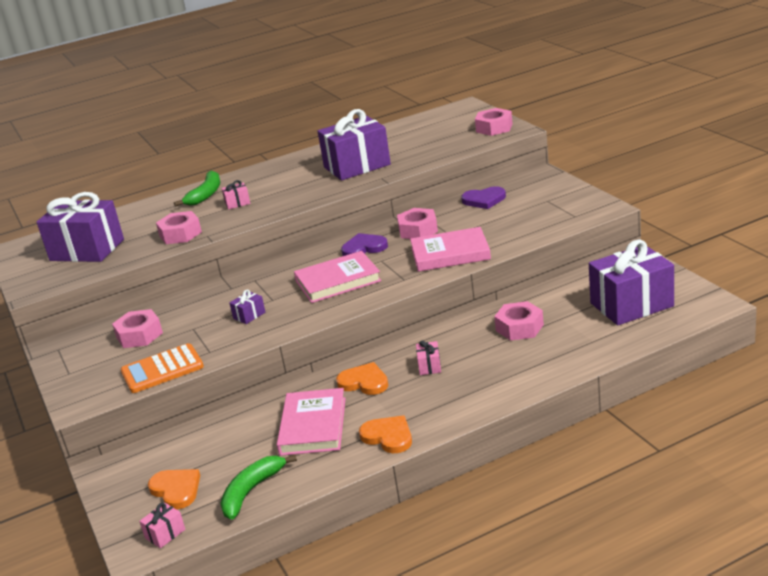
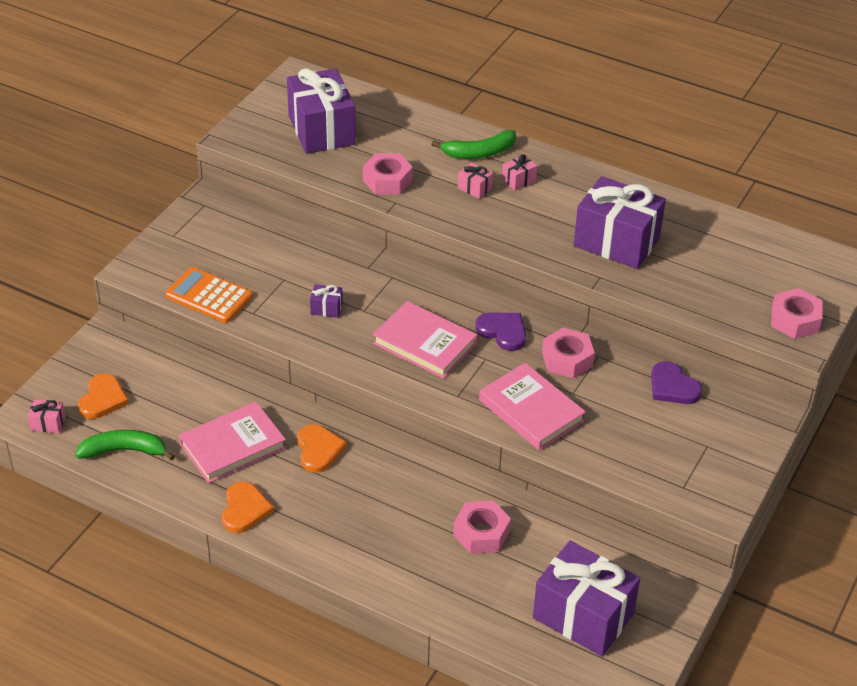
camera: 50 degrees right, 15 degrees up
(139, 335) = (253, 248): pink nut -> none
(429, 366) = (371, 489): pink gift -> pink gift (518, 180)

